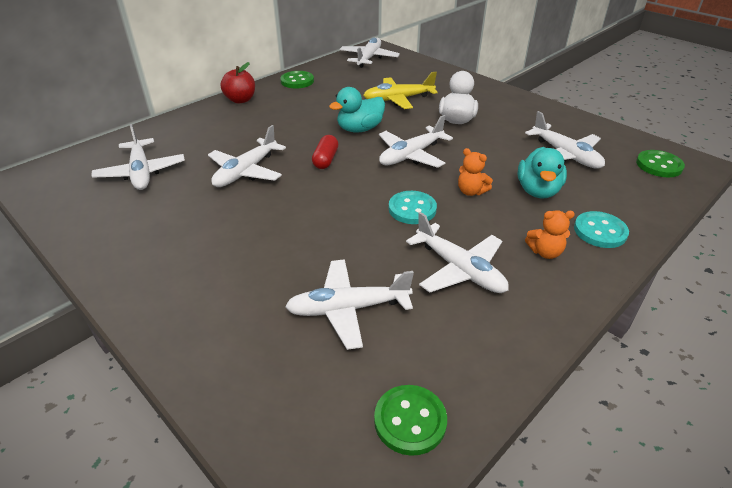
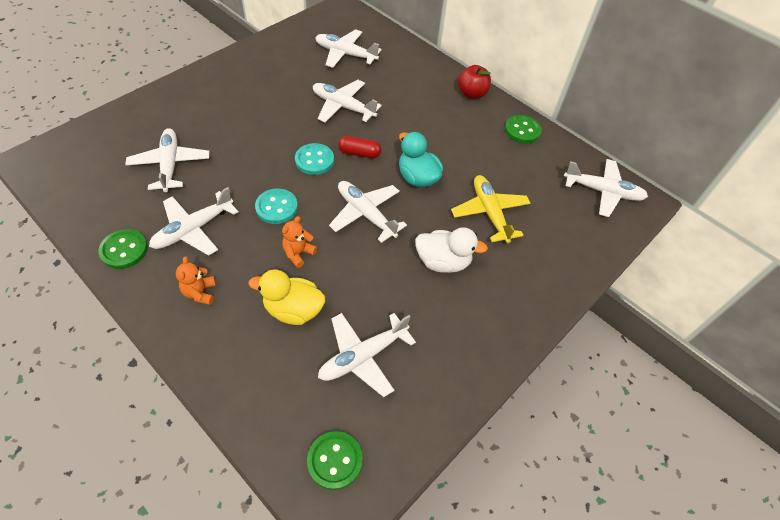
camera: 85 degrees right, 15 degrees up
(141, 172) = (345, 54): white plane -> white plane turned 45 degrees clockwise
(410, 421) = (73, 189): green button -> green button (124, 250)
(537, 191) = (293, 310): turquoise duck -> yellow duck
(600, 231) = (219, 347): turquoise button -> turquoise button (314, 160)

